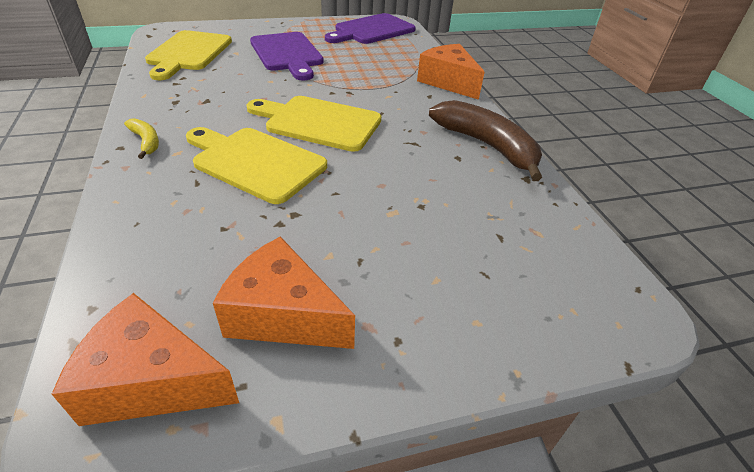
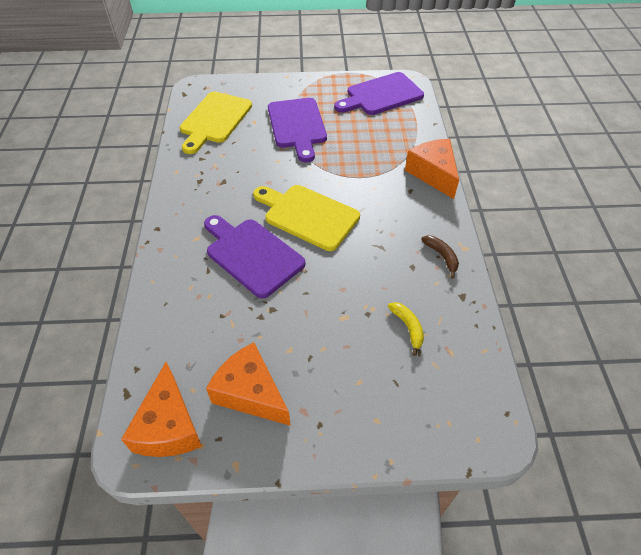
camera: 15 degrees right, 10 degrees up
(146, 142) = (175, 224): yellow banana -> yellow banana (408, 328)
(152, 381) = (169, 426): orange cheese -> orange cheese turned 120 degrees counterclockwise
(255, 162) = (252, 255): yellow cutting board -> purple cutting board
(487, 146) = (442, 256): brown banana -> brown banana, size x0.47

